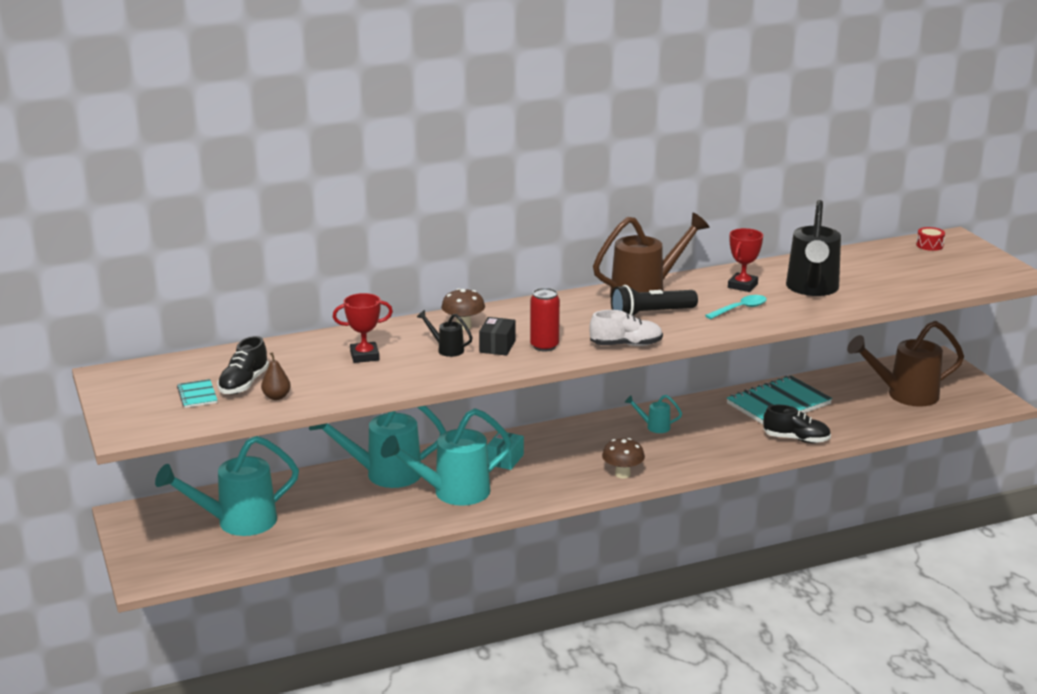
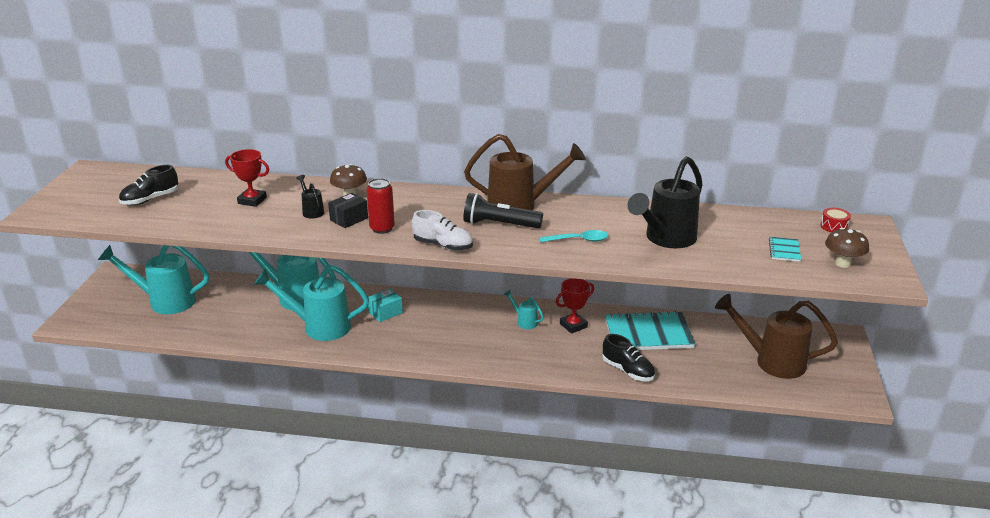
camera: 30 degrees right, 5 degrees up
(197, 395) = (112, 199): turquoise notebook -> turquoise notebook (784, 250)
(276, 397) = (154, 215): brown pear -> none
(622, 474) = (454, 354): brown mushroom -> brown mushroom (842, 263)
(742, 286) = (609, 220): red trophy -> red trophy (573, 325)

